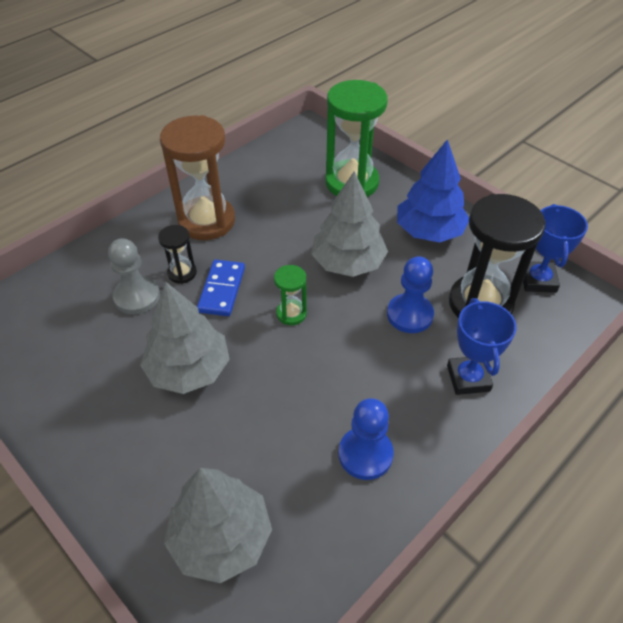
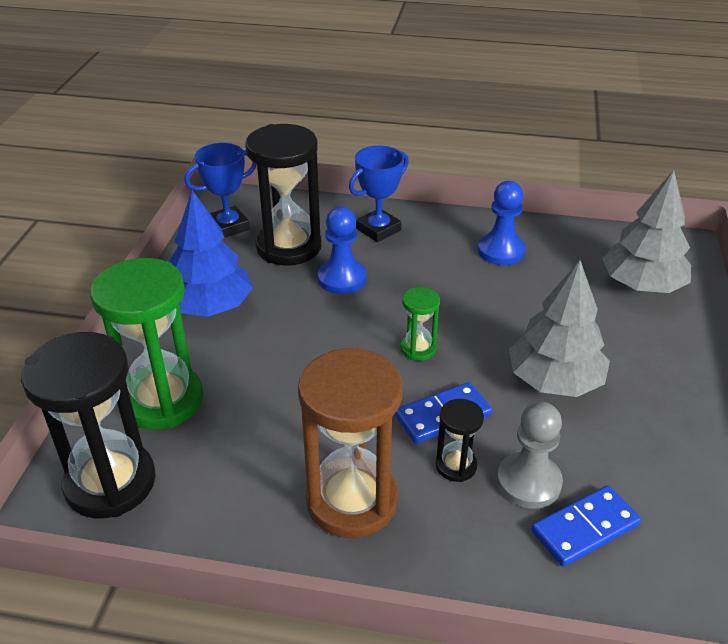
camera: 125 degrees left, 10 degrees down
(86, 299) = (585, 528): none -> blue domino
(306, 149) = (110, 482): none -> black hourglass
(348, 262) = (310, 342): grey tree -> none

